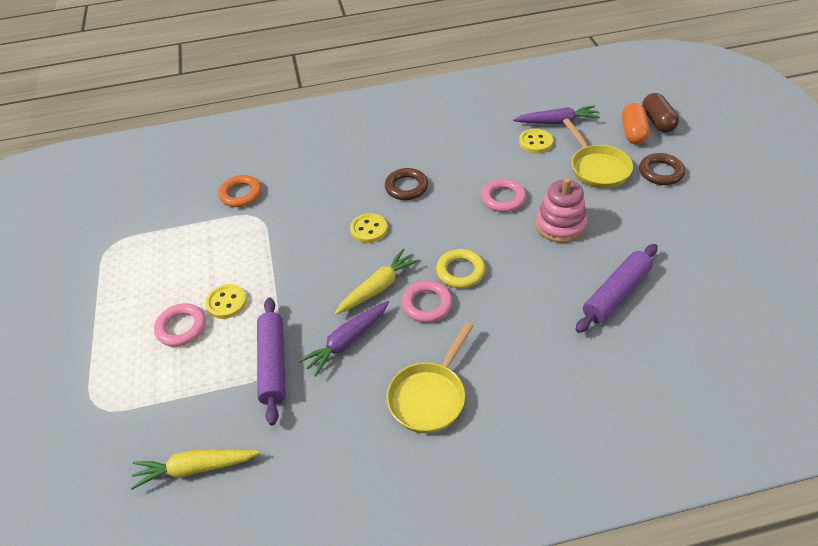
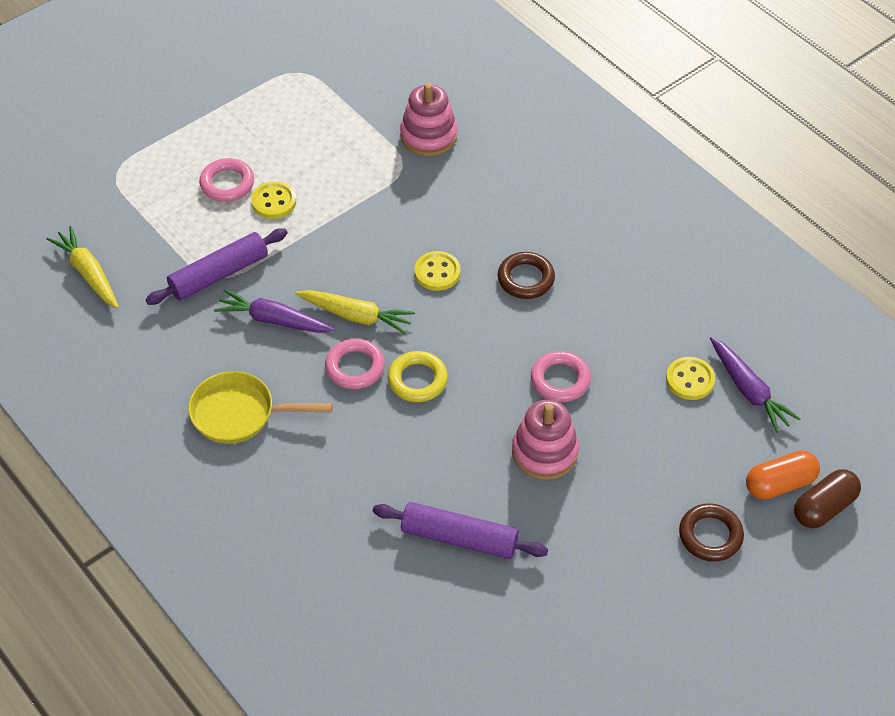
camera: 60 degrees right, 5 degrees up
(241, 194) = (428, 136): orange ring -> pink stacking toy
(597, 168) = (677, 462): yellow pan -> none

